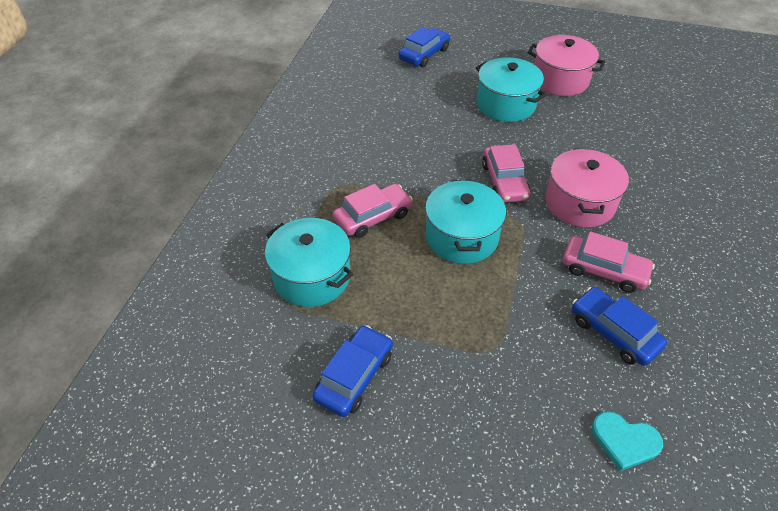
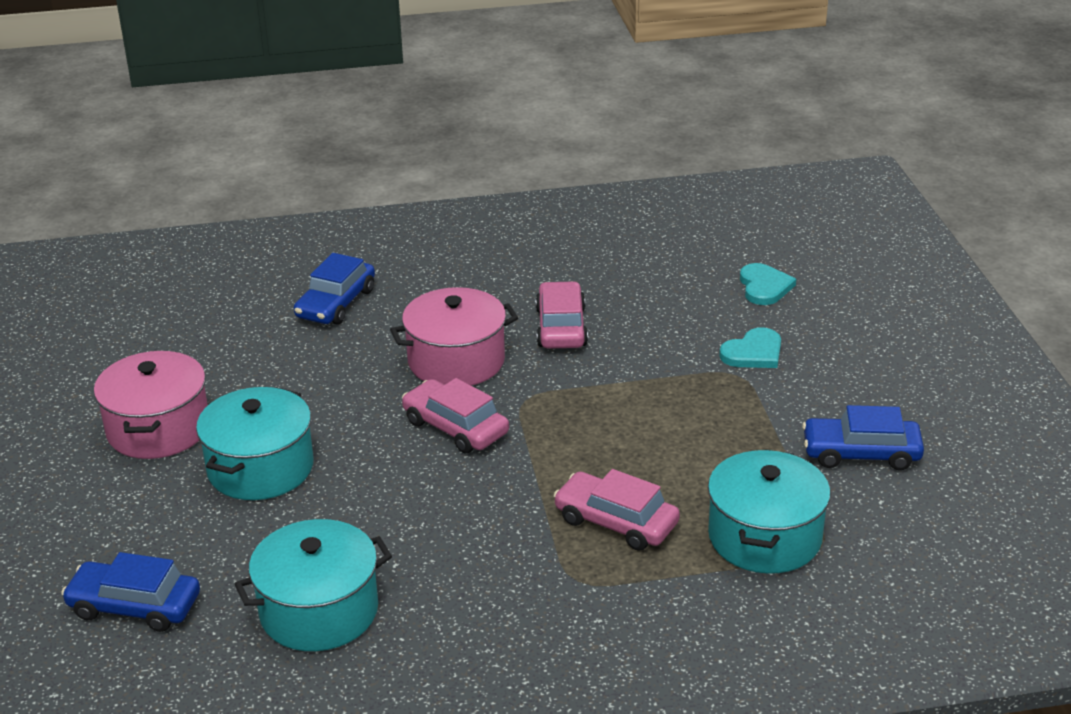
camera: 115 degrees left, 15 degrees down
(461, 237) = (591, 436): turquoise pot -> turquoise pot (319, 611)
(504, 181) = (455, 427): pink car -> pink car turned 105 degrees counterclockwise
(518, 376) = (753, 353): none -> turquoise heart
(614, 332) = (645, 309): blue car -> blue car (336, 303)

